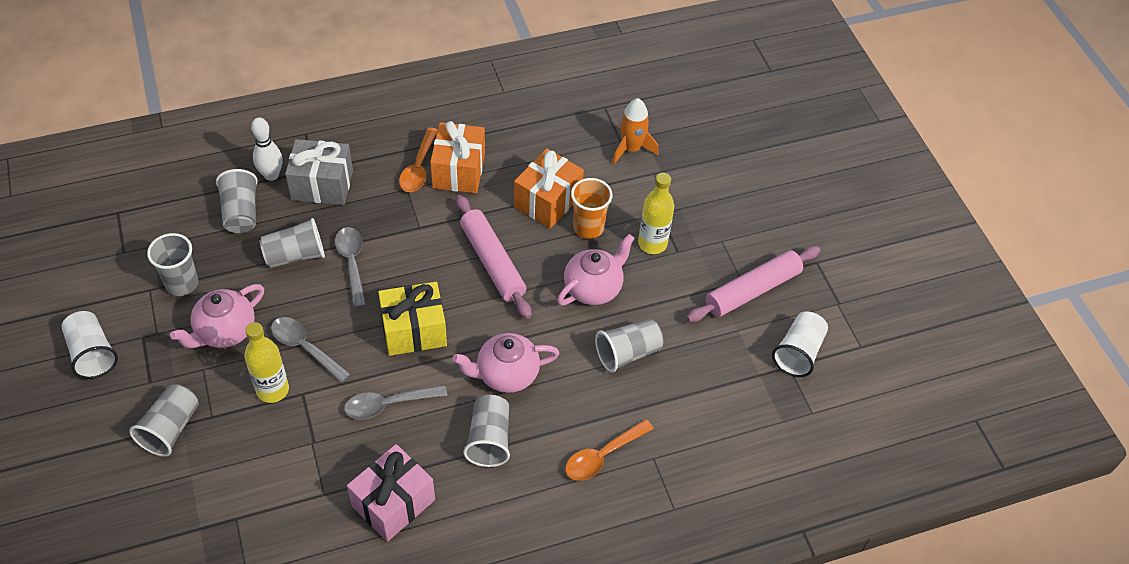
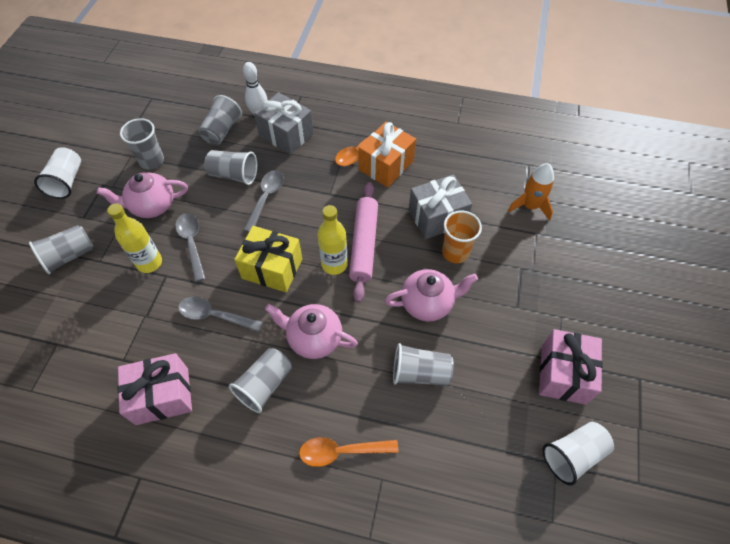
camera: 35 degrees right, 5 degrees up
(548, 201) = (437, 217): orange gift -> grey gift
(652, 243) = (499, 290): yellow bottle -> yellow bottle (334, 264)
(752, 290) = (563, 374): pink rolling pin -> pink gift

